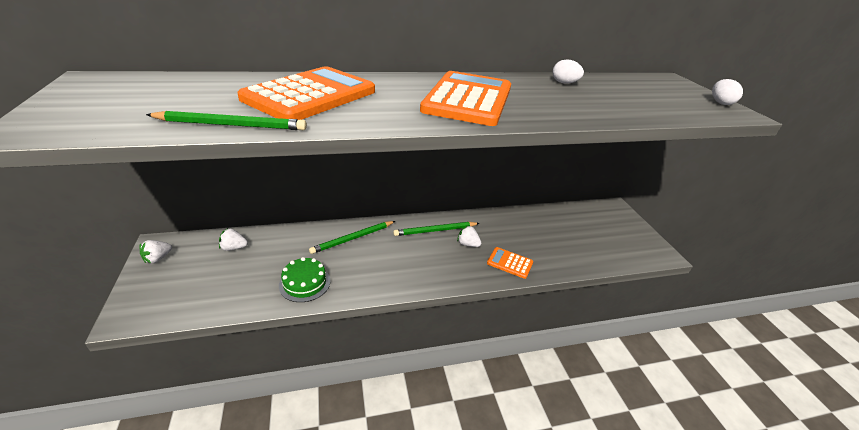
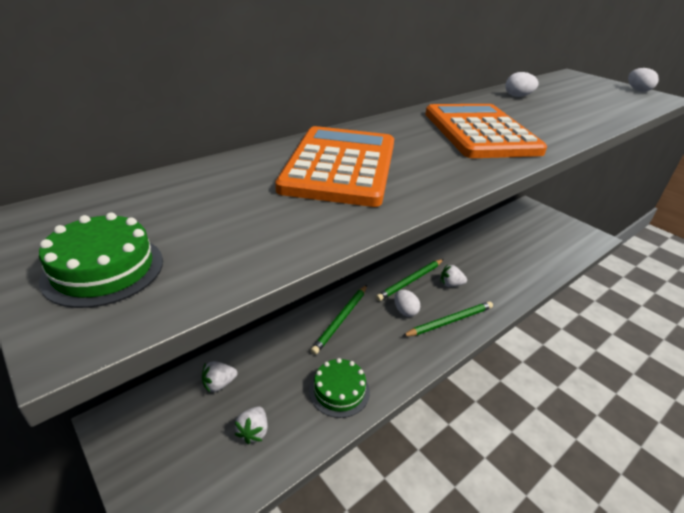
camera: 25 degrees left, 0 degrees up
(80, 110) = (103, 269): none -> green cake
(158, 258) = (132, 439): white strawberry -> white strawberry (253, 431)
(232, 125) = (328, 228): green pencil -> green pencil (450, 321)
(408, 250) = (405, 311): none -> white egg
(510, 263) = (500, 289): orange calculator -> none

